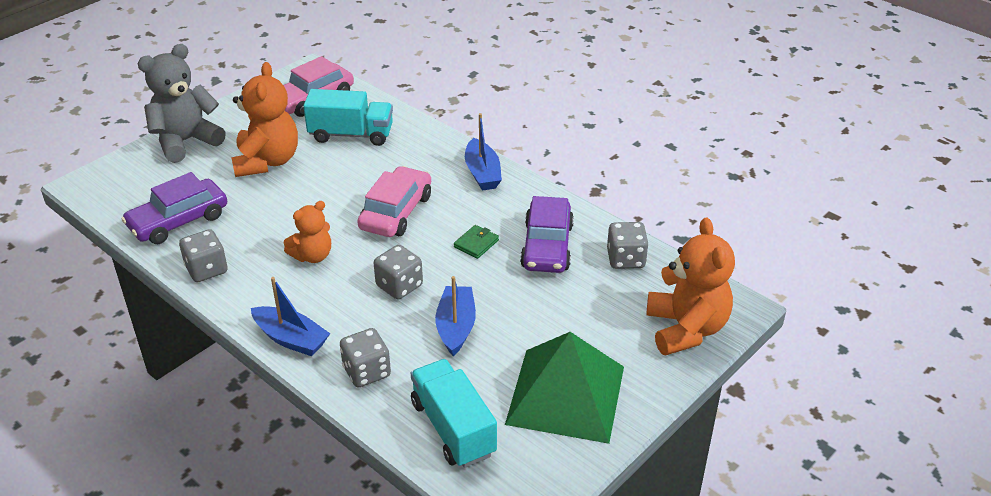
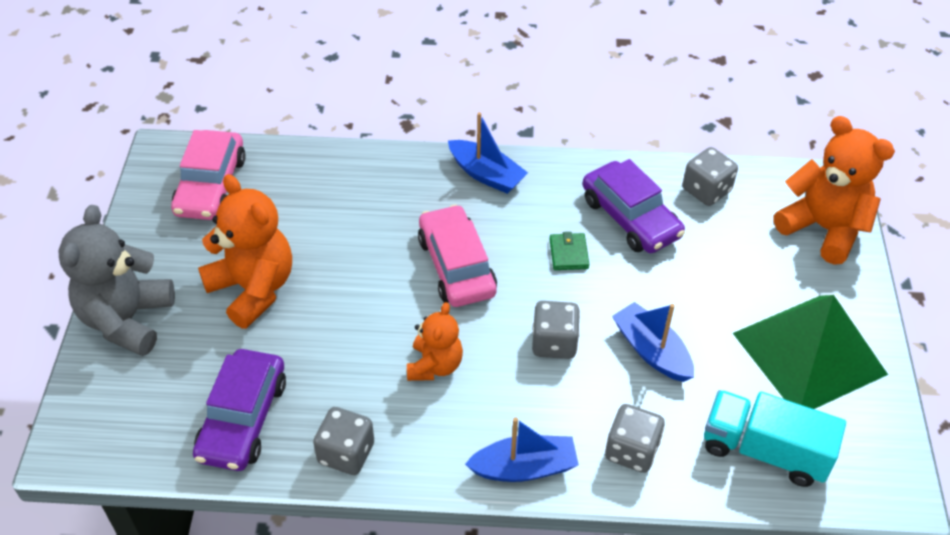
camera: 40 degrees left, 10 degrees up
(351, 134) = (305, 205): turquoise truck -> none

